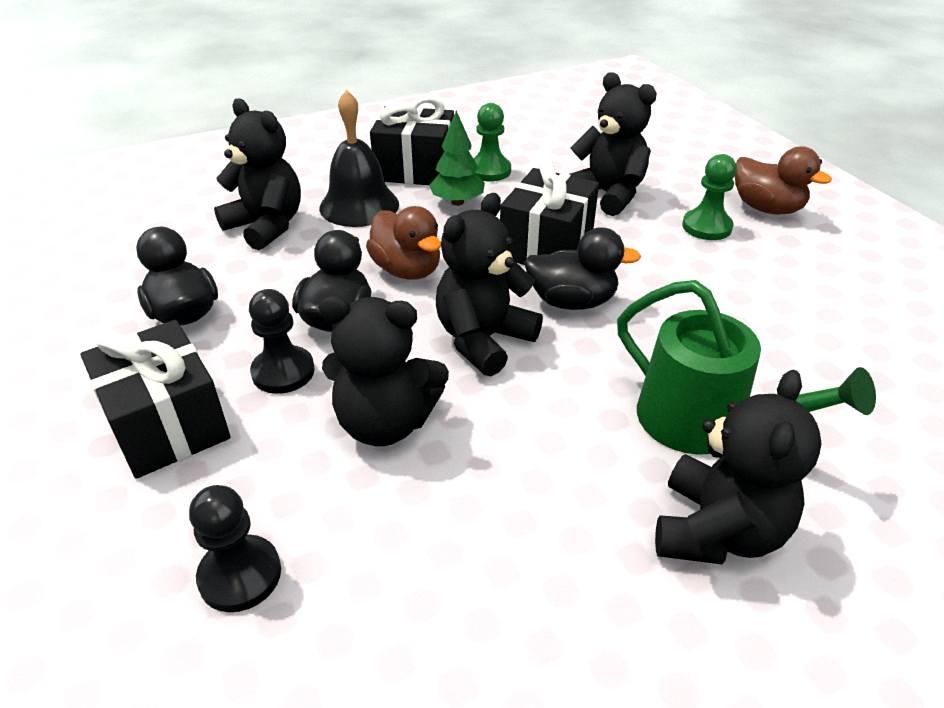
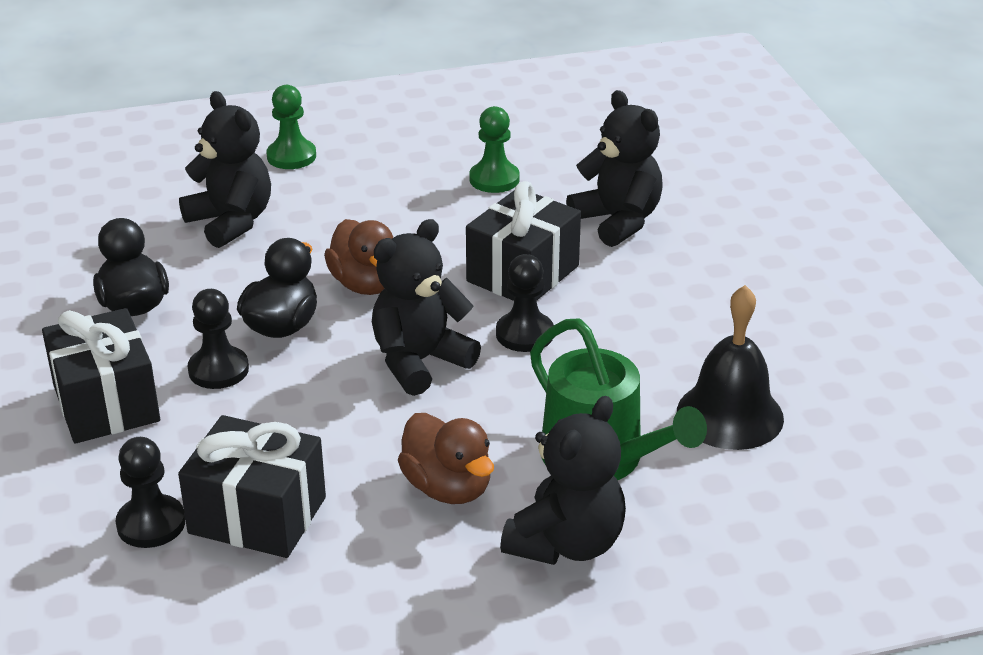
camera: 10 degrees right, 5 degrees down
(359, 205) = (335, 208): black bell -> black bell (730, 415)
(385, 423) = (302, 425): black teddy bear -> none
(415, 169) = (410, 170): black gift -> black gift (257, 515)
(457, 202) = (444, 214): green tree -> none
(572, 301) = (524, 334): black duck -> black pawn
(706, 227) = (711, 269): green pawn -> green pawn (291, 156)
(766, 208) = (793, 255): brown duck -> brown duck (448, 488)

